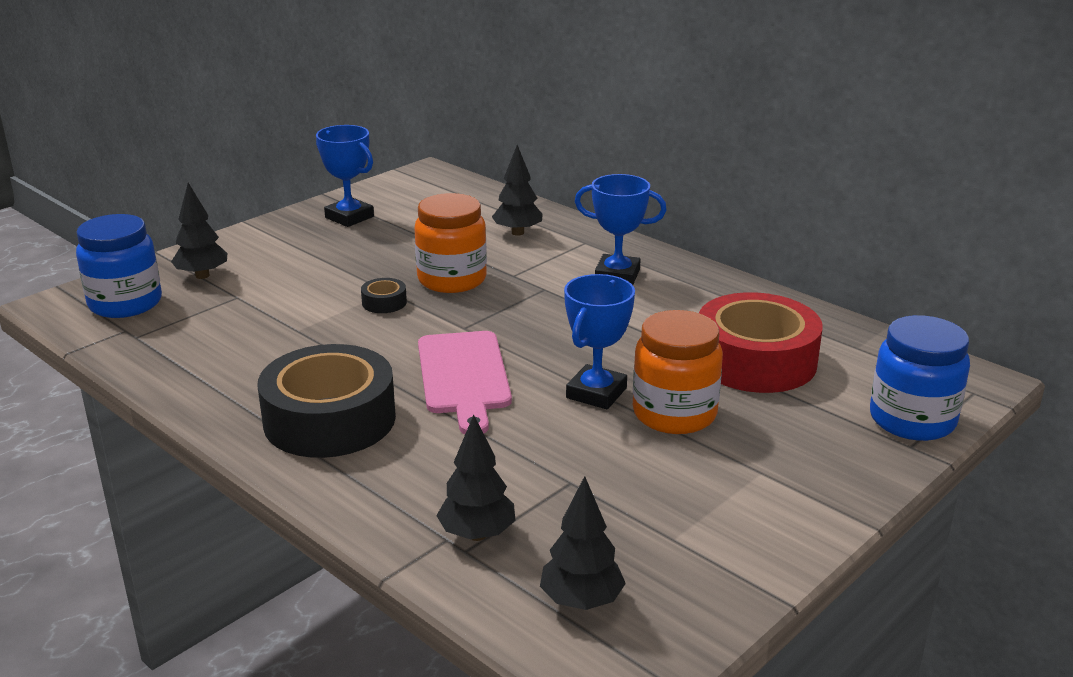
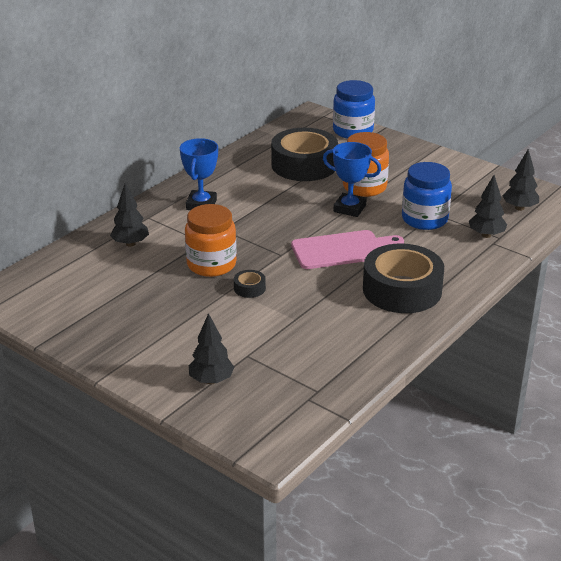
camera: 95 degrees left, 5 degrees up
(125, 303) = (265, 410): blue jar -> blue jar (424, 219)
(349, 217) = (94, 323): blue trophy -> none
(755, 360) = (304, 165): red tape -> black tape

